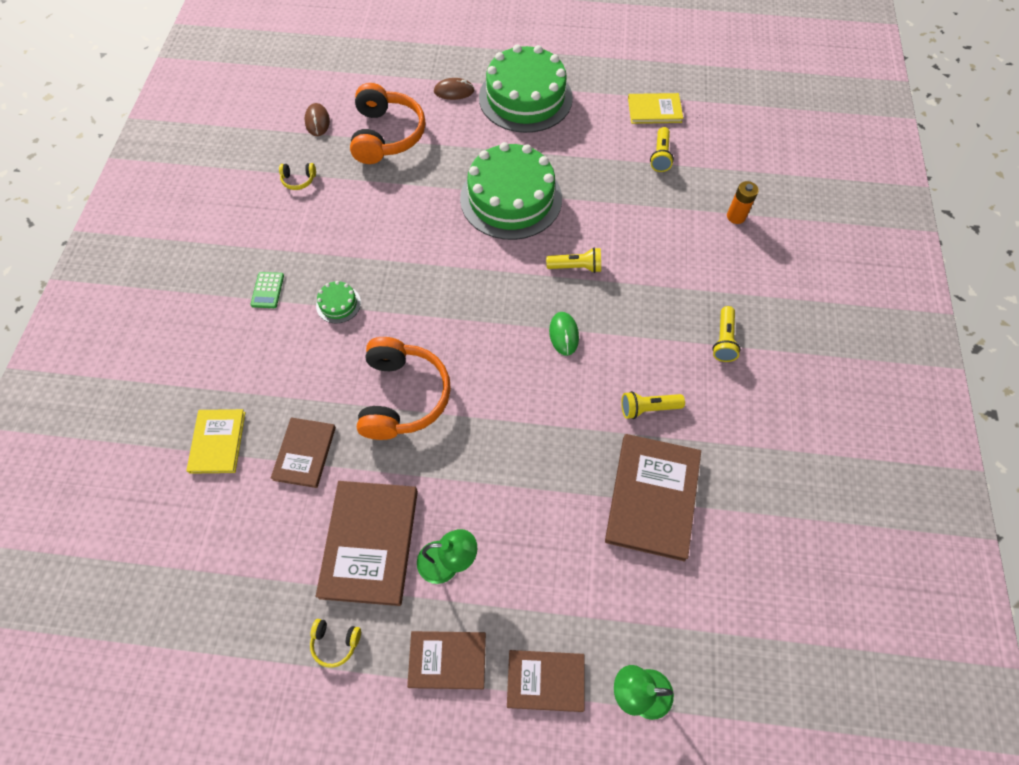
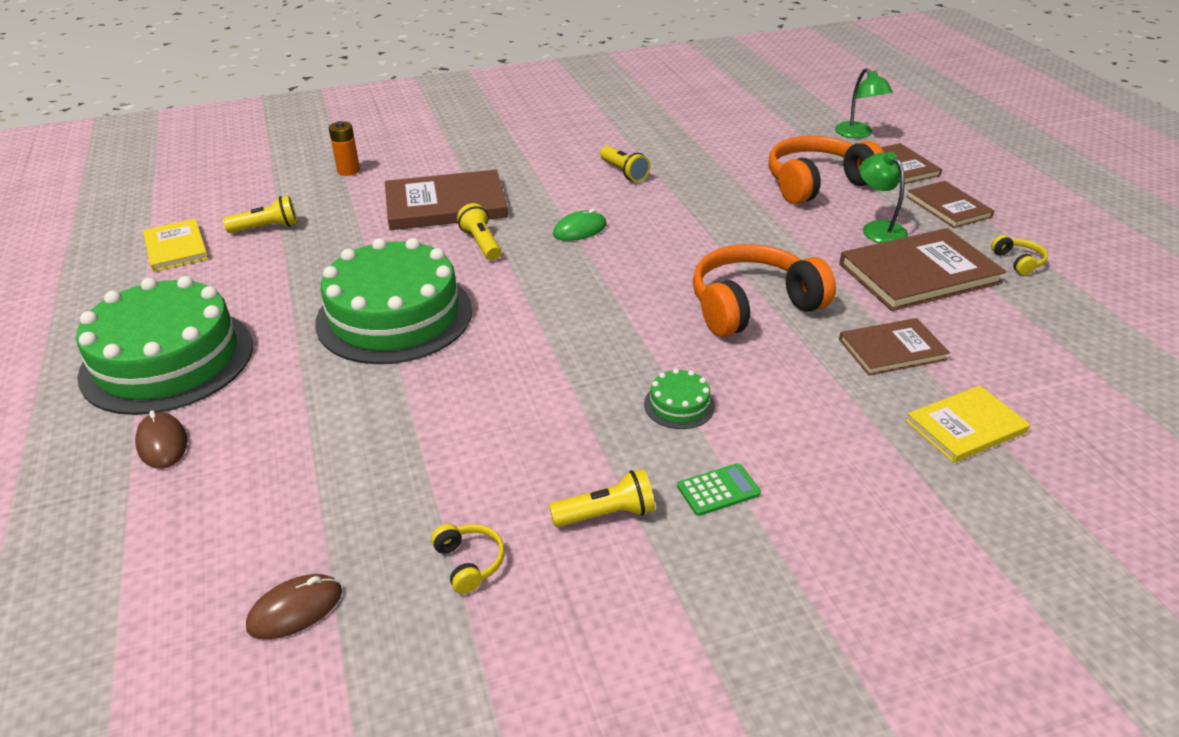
camera: 115 degrees left, 25 degrees down
(387, 135) = (305, 487): orange headphones -> orange headphones (817, 183)
(652, 497) = (706, 156): brown book -> brown book (446, 205)
(723, 340) = (516, 153): yellow flashlight -> yellow flashlight (606, 514)

